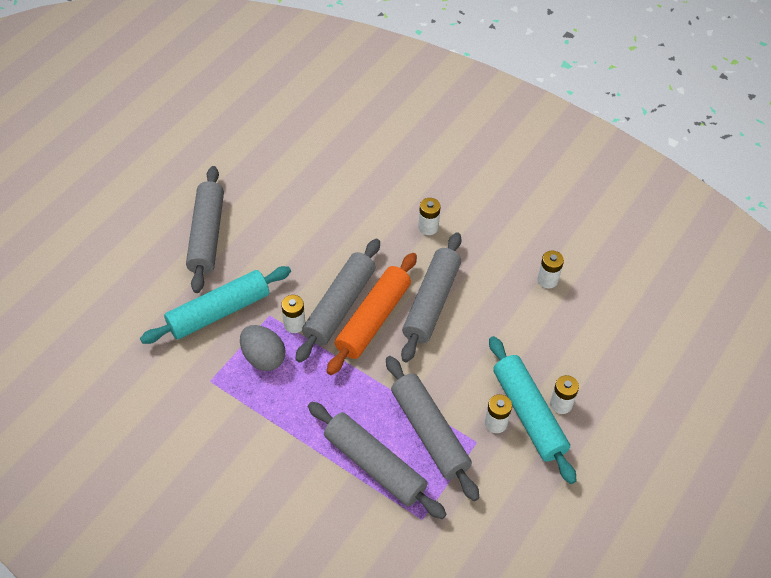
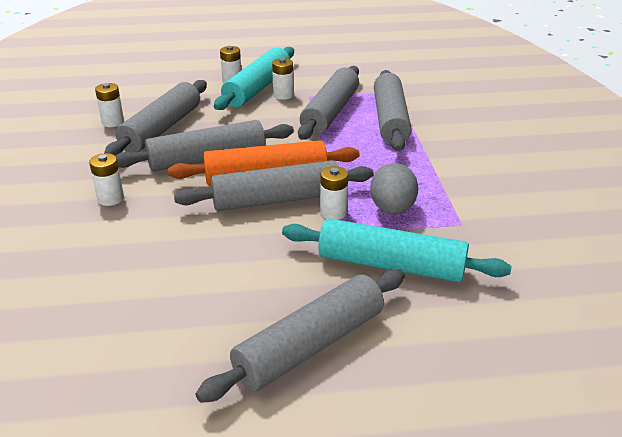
camera: 130 degrees left, 20 degrees down
(506, 303) = (162, 129): none -> grey rolling pin

